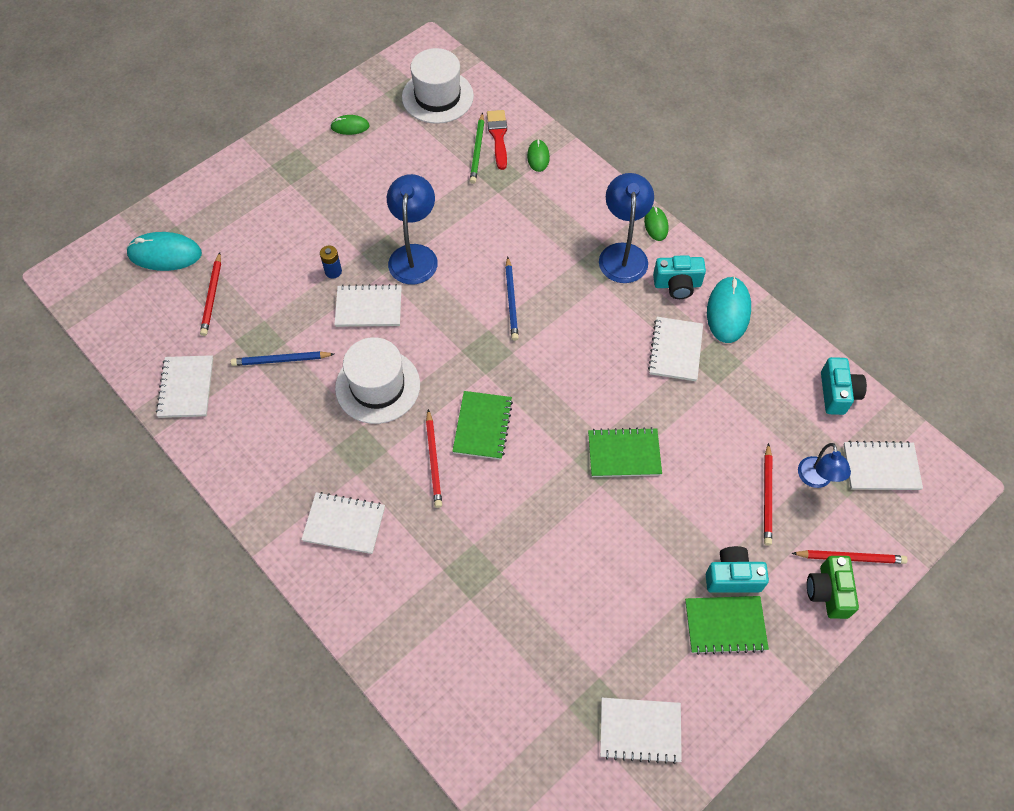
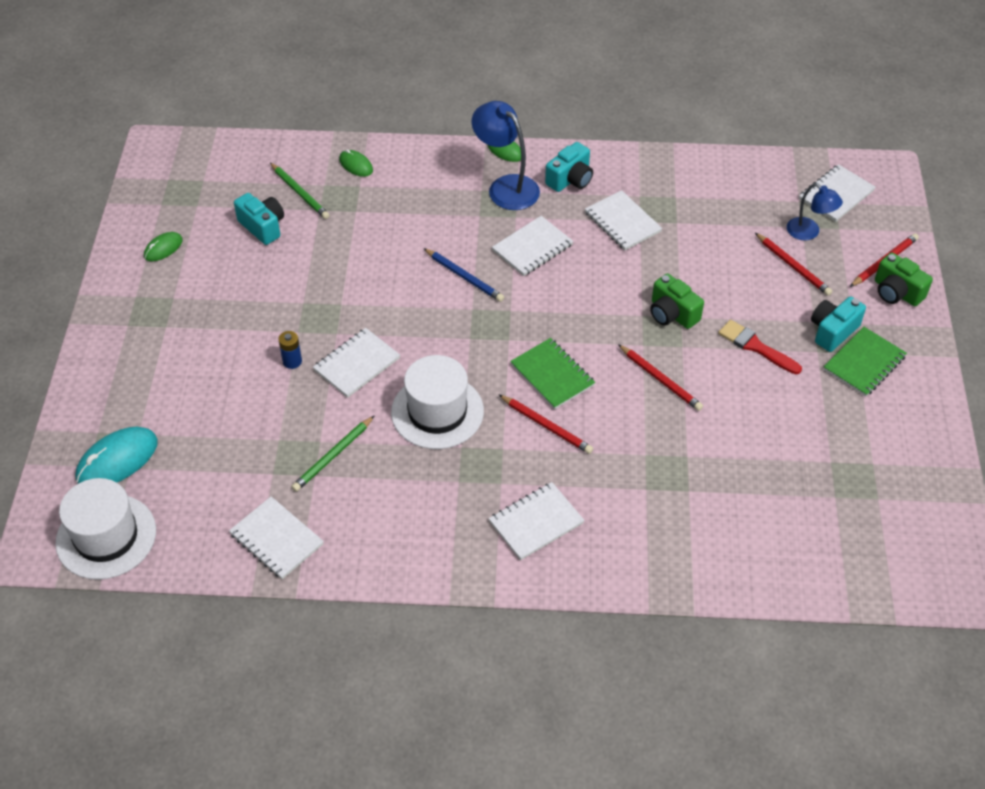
camera: 45 degrees left, 10 degrees down
(212, 296) = (207, 457): red pencil -> red pencil (660, 379)
(281, 360) = (333, 455): blue pencil -> green pencil
(414, 255) = (345, 301): blue lamp -> none
(437, 96) = (213, 176): white hat -> white hat (106, 536)
(498, 136) = (304, 172): red brush -> red brush (755, 347)
(624, 454) = (672, 314): green notebook -> green camera
(640, 730) = (893, 469): white notebook -> white notebook (532, 248)
(728, 311) = (626, 172): turquoise mouse -> none
(837, 393) = (757, 171): turquoise camera -> turquoise camera (263, 226)

